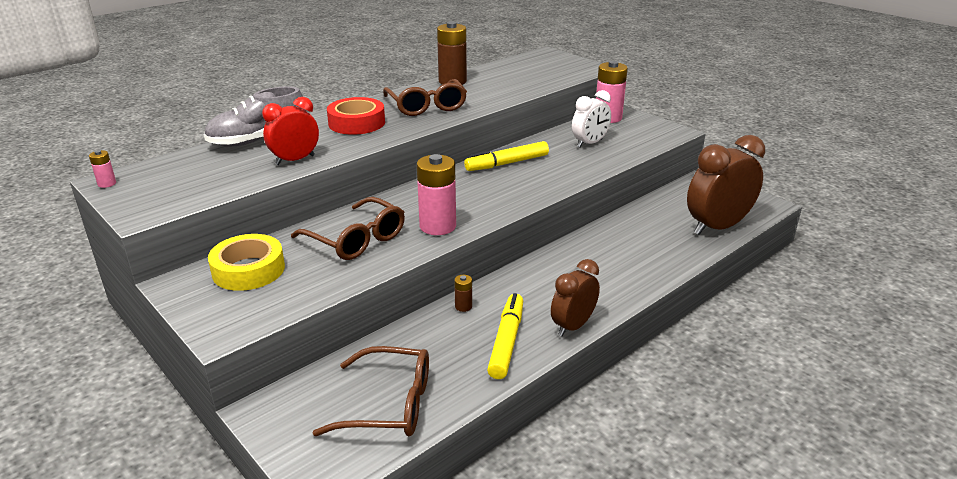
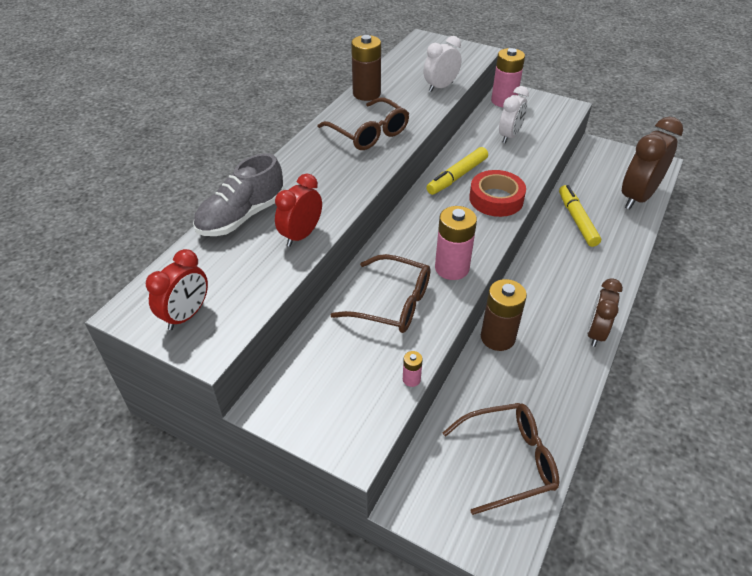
camera: 20 degrees left, 15 degrees up
(107, 184) = (132, 316): pink battery -> pink battery (411, 379)
(148, 191) = (186, 315): none -> red clock
(248, 270) = (321, 368): yellow tape -> none
(356, 123) = (320, 170): red tape -> red tape (496, 199)
(463, 306) = (497, 337): brown battery -> brown battery, size x2.22
(506, 341) = (556, 365): yellow marker -> yellow marker (577, 220)
(528, 86) = (440, 87): none -> white clock

